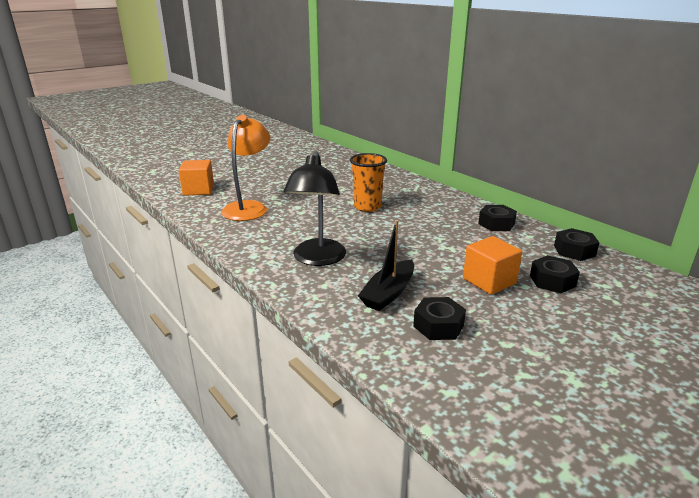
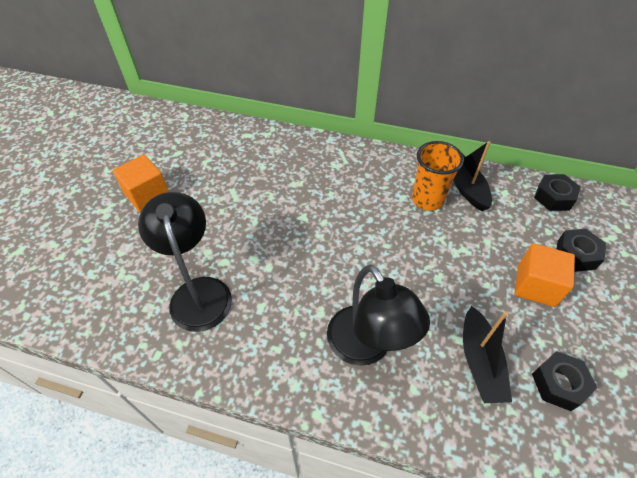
camera: 35 degrees left, 25 degrees up
(198, 190) = (94, 289): orange cube -> orange cube (147, 195)
(249, 207) = (198, 292): orange lamp -> black lamp
(367, 207) = (328, 219): orange cup -> orange cup (427, 200)
(496, 224) = (465, 186): black nut -> black boat

